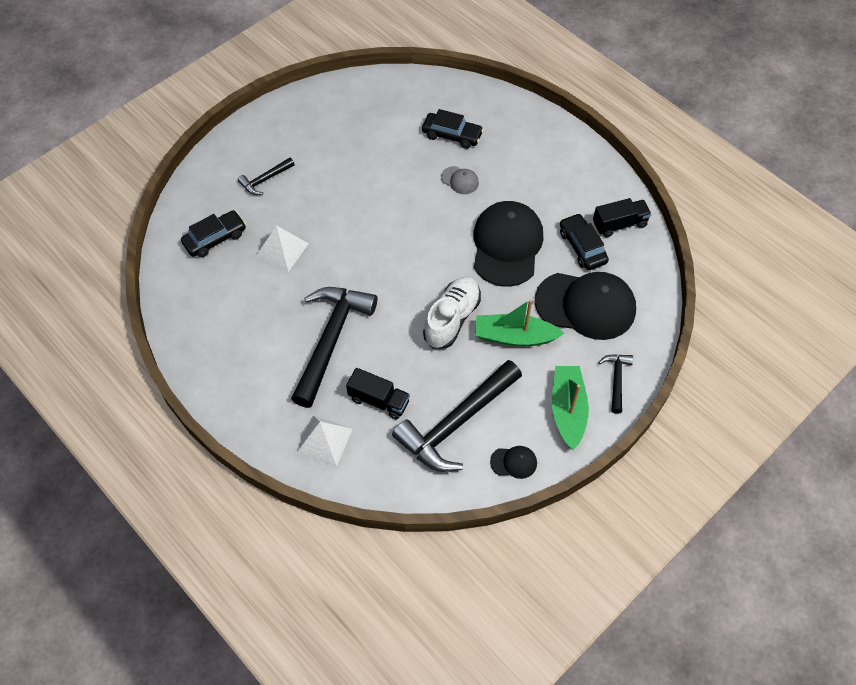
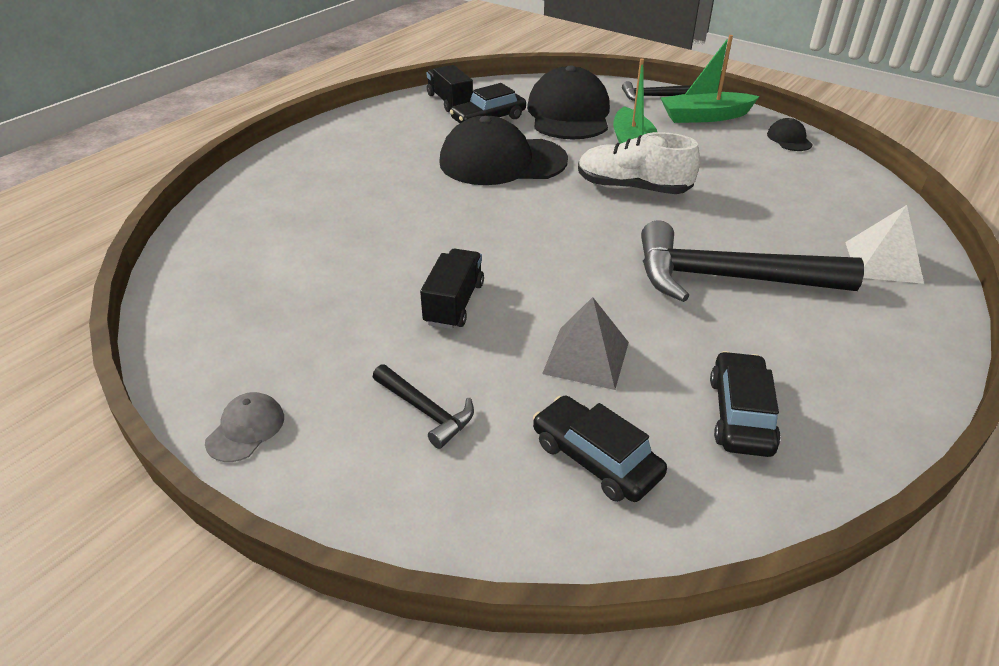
camera: 100 degrees left, 20 degrees down
(282, 250) = (586, 357): white pyramid -> grey pyramid
(379, 400) = (788, 227): black truck -> black truck (454, 303)
(452, 135) = (308, 215): black car -> black car (740, 414)
(457, 423) = (772, 173): black hammer -> none
(460, 180) = (398, 202): grey cap -> grey cap (246, 429)

